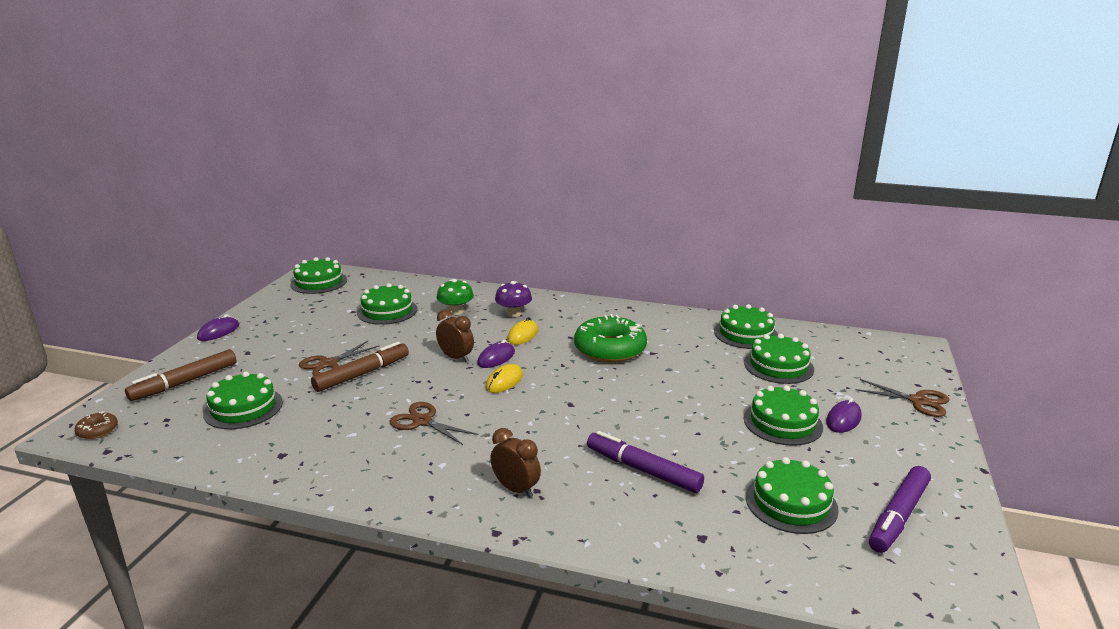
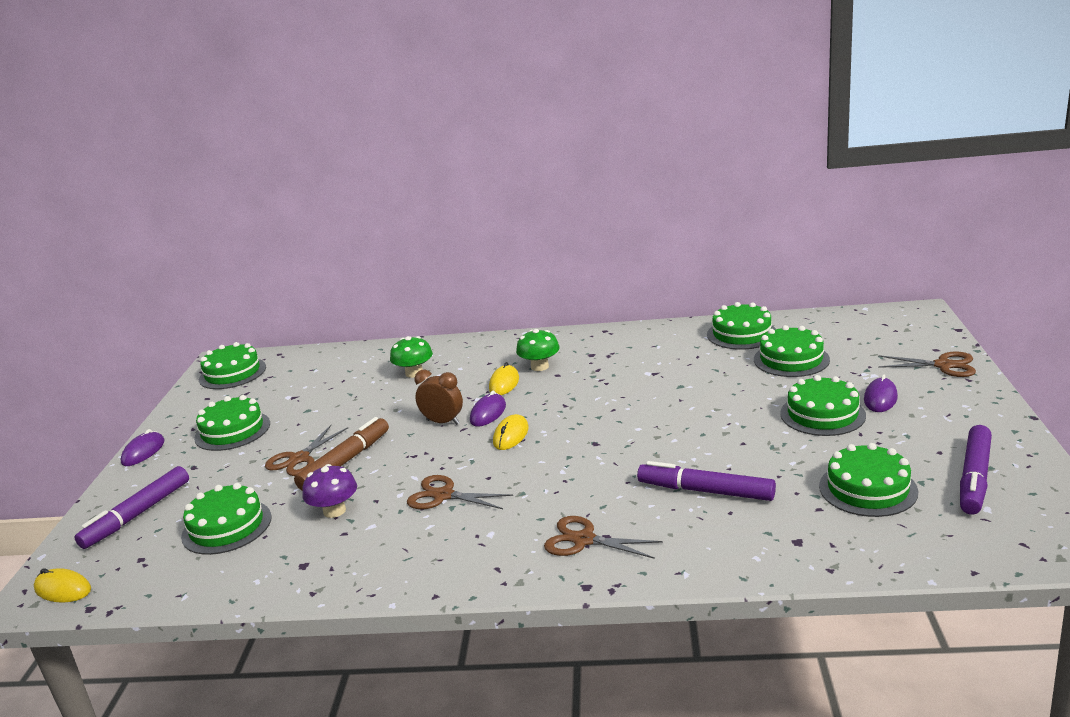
camera: 10 degrees left, 0 degrees up
(97, 430) = (63, 589): brown donut -> yellow mouse
(185, 382) = (137, 515): brown marker -> purple marker
(387, 311) = (334, 389): green cake -> green cake (232, 431)
(513, 313) = (481, 362): purple mushroom -> purple mushroom (334, 511)
(516, 489) = (584, 540): brown clock -> brown scissors
(559, 327) = (539, 367): none -> green mushroom
(610, 349) = (607, 378): green donut -> none

